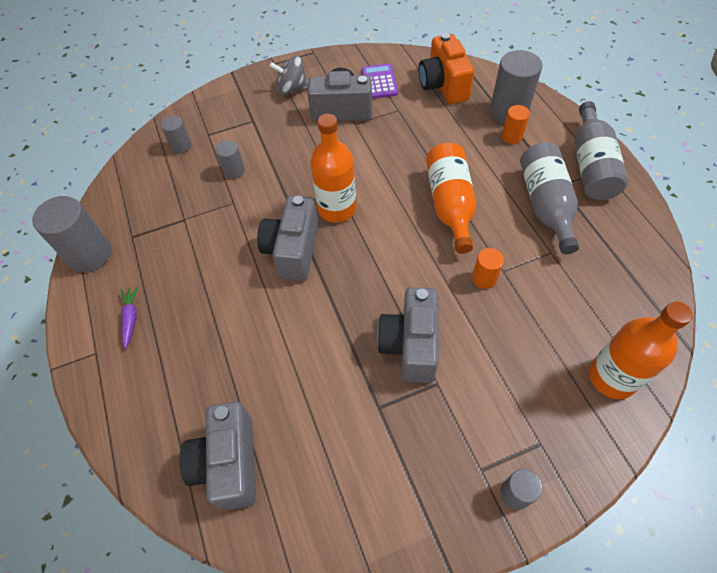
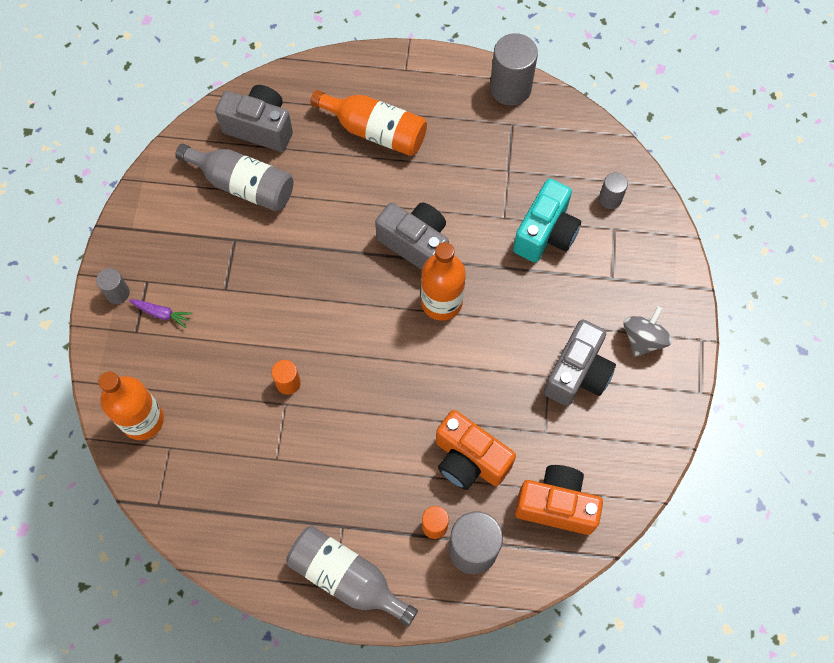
camera: 115 degrees right, 10 degrees up
(131, 318) = (423, 101): purple carrot -> purple carrot (162, 314)
(234, 171) = (545, 233): grey cylinder -> turquoise camera
(379, 82) = (603, 438): purple calculator -> none
(410, 345) = (267, 288): grey camera -> none
(450, 138) = (469, 460): none -> orange camera
(450, 204) = (384, 405): orange bottle -> orange bottle (375, 131)
(545, 205) = (329, 493): grey bottle -> grey bottle (243, 185)

